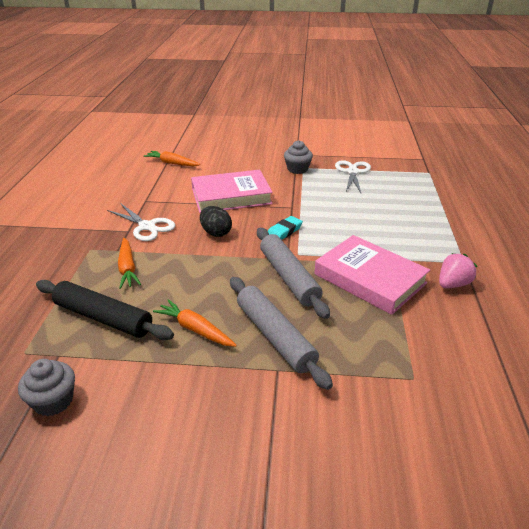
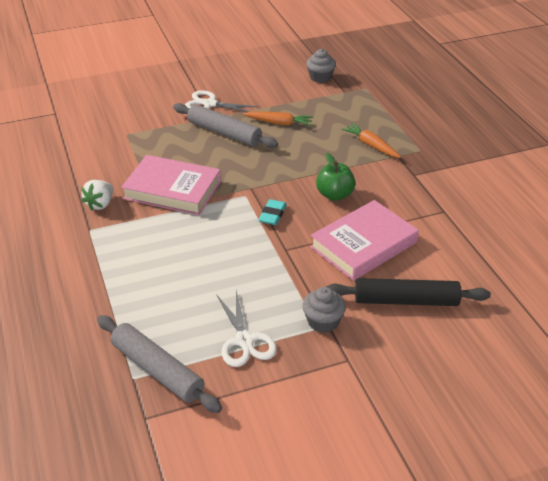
camera: 155 degrees right, 5 degrees up
(103, 317) = (345, 114): black rolling pin -> black rolling pin (406, 301)
(147, 226) = (403, 183): white scissors -> white scissors (209, 104)
(172, 163) = (491, 278): orange carrot -> none
(216, 233) = (335, 195): black egg -> green apple
(288, 277) = (240, 173): grey rolling pin -> grey rolling pin (157, 370)
(453, 284) = (100, 204): pink strawberry -> white strawberry

